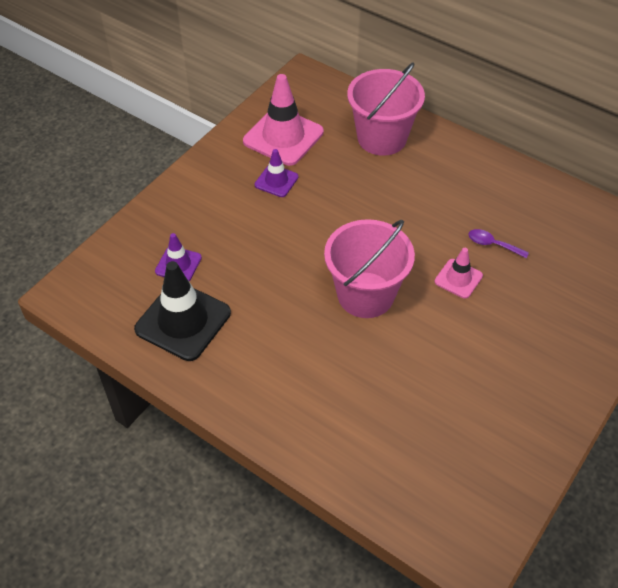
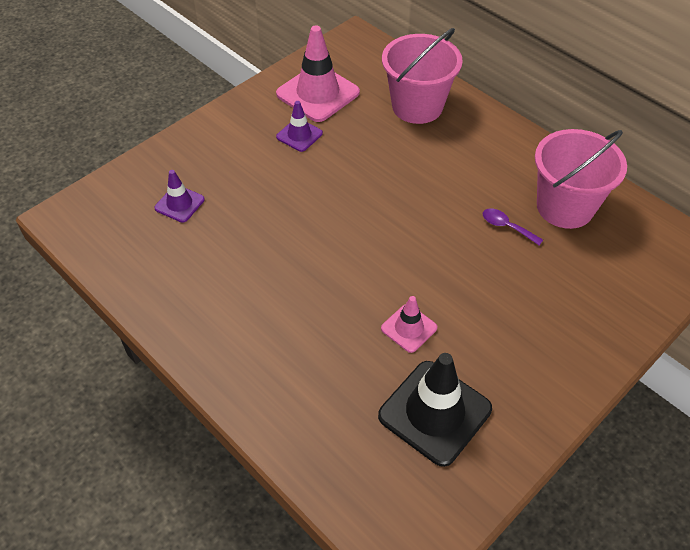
camera: 10 degrees right, 0 degrees up
(183, 321) = (168, 260): black traffic cone -> black traffic cone (434, 412)
(365, 295) = (360, 260): pink bucket -> pink bucket (565, 207)
(458, 279) = (461, 257): pink traffic cone -> pink traffic cone (409, 328)

